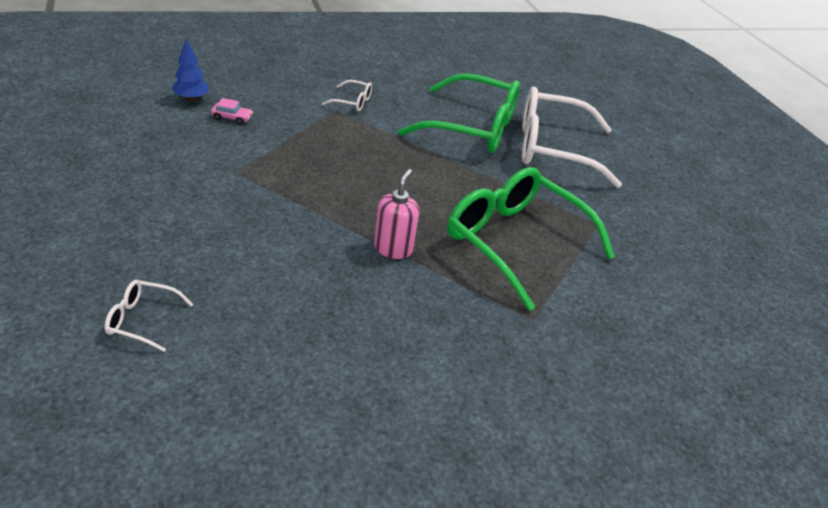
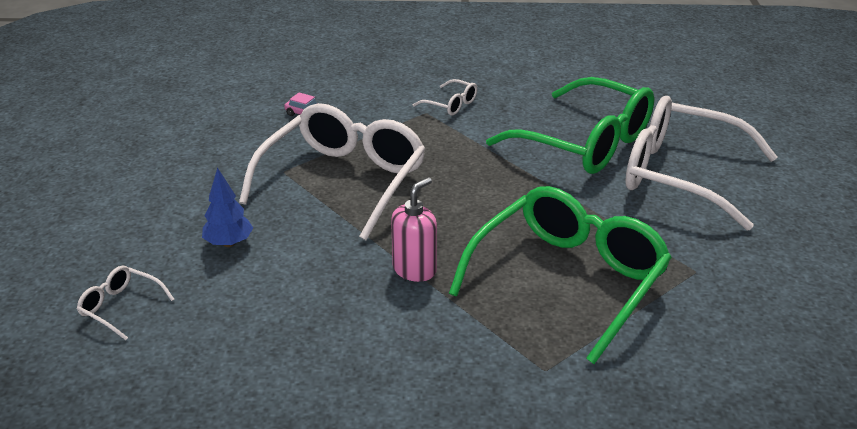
camera: 25 degrees right, 5 degrees down
(191, 99) = (274, 92): blue tree -> blue tree (229, 243)
(295, 176) = (343, 181): none -> white glasses
(514, 242) = (568, 279): green glasses -> green glasses turned 60 degrees clockwise

